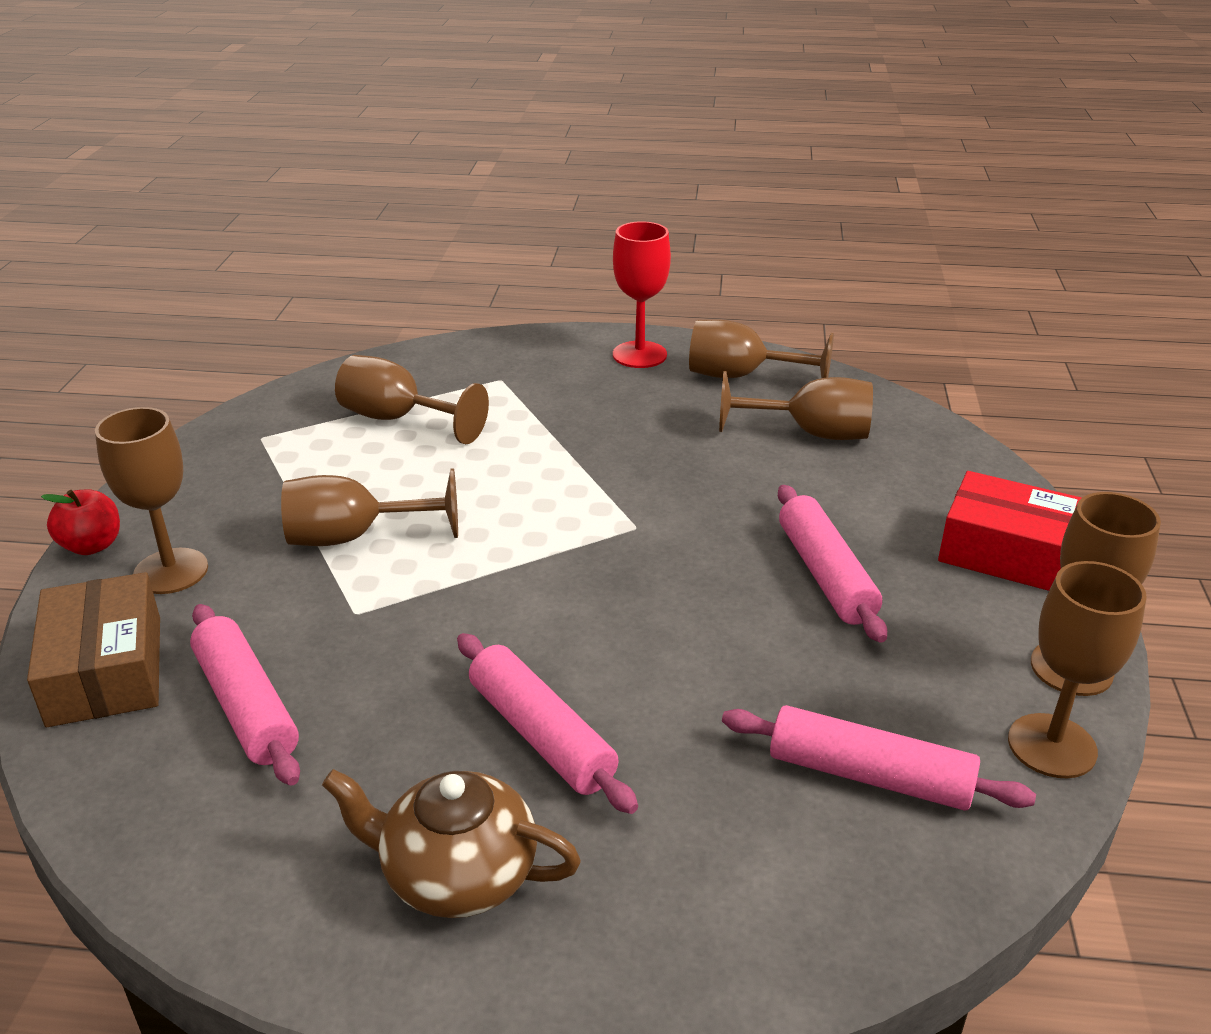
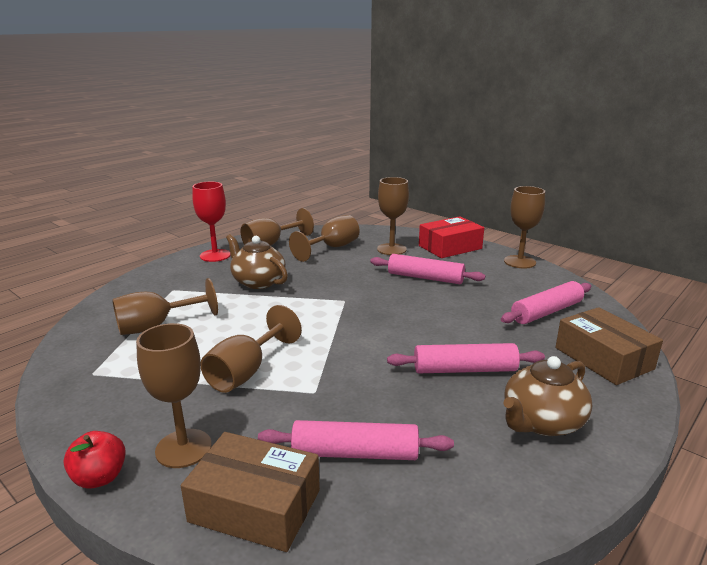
camera: 55 degrees left, 10 degrees down
(602, 427) = (258, 282): none -> brown teapot
(754, 909) = (603, 358): none -> brown box
(1052, 746) = (555, 279): brown goblet -> brown goblet (391, 249)

